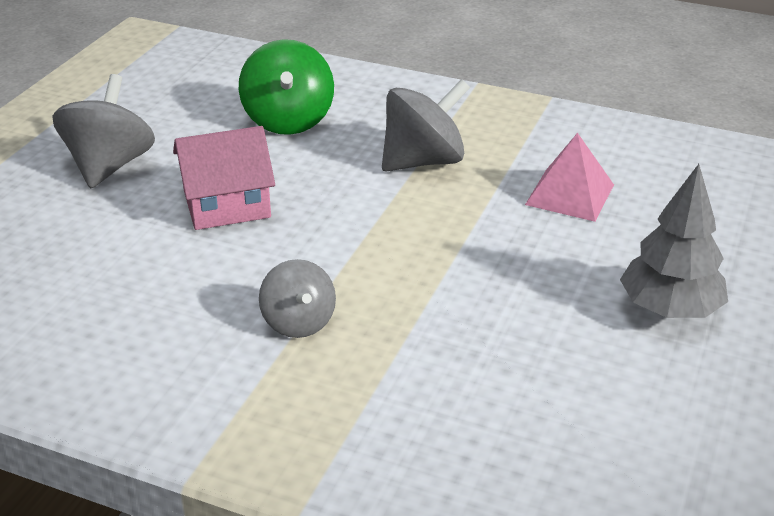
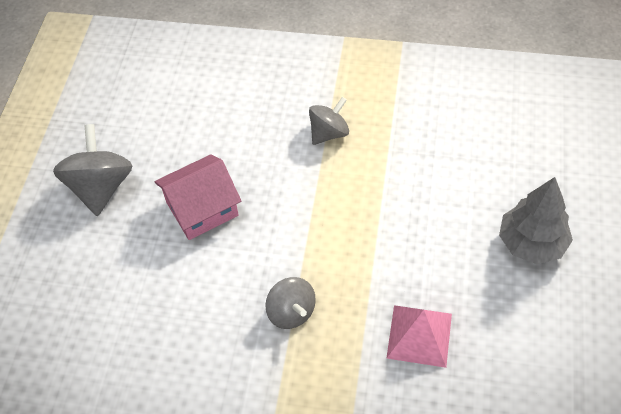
camera: 10 degrees left, 20 degrees up
(288, 120) = (216, 109): green spinning top -> none
(423, 161) = (329, 133): grey spinning top -> grey spinning top, size x0.64
(569, 194) = (440, 145): pink pyramid -> pink pyramid (419, 335)

